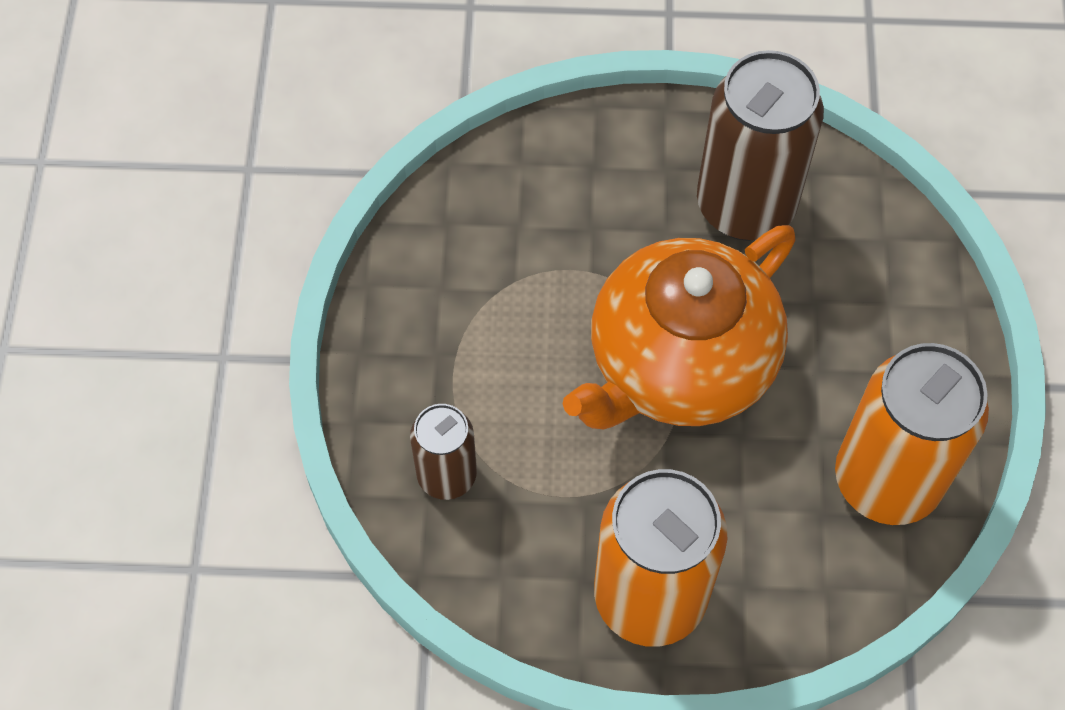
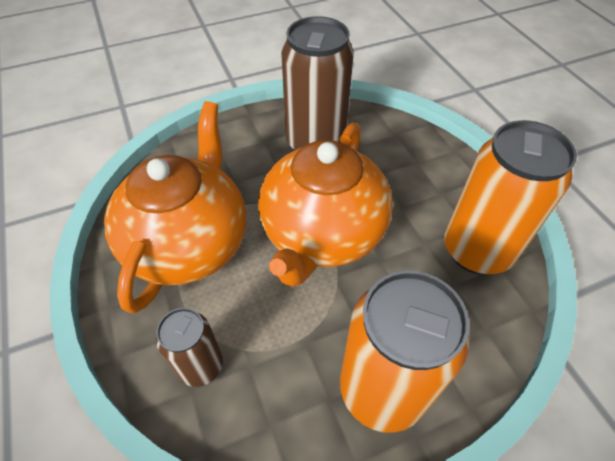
camera: 25 degrees left, 10 degrees down
(490, 302) = (189, 243): none -> orange teapot

